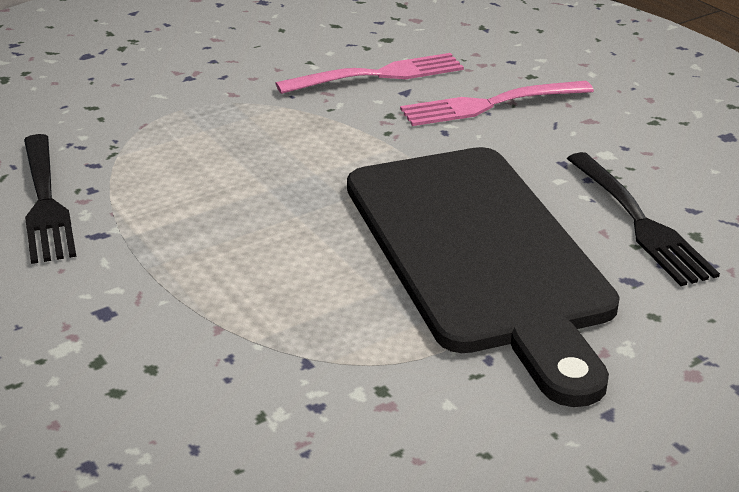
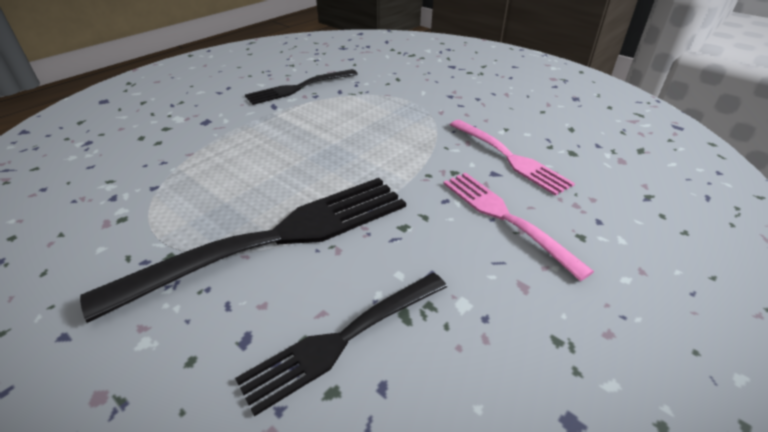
camera: 75 degrees right, 5 degrees up
(479, 253) = (274, 240): black cutting board -> black fork

